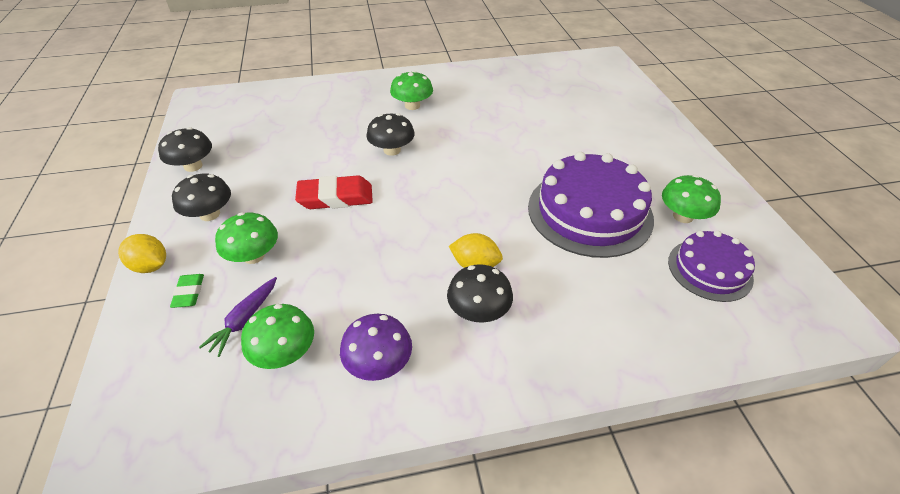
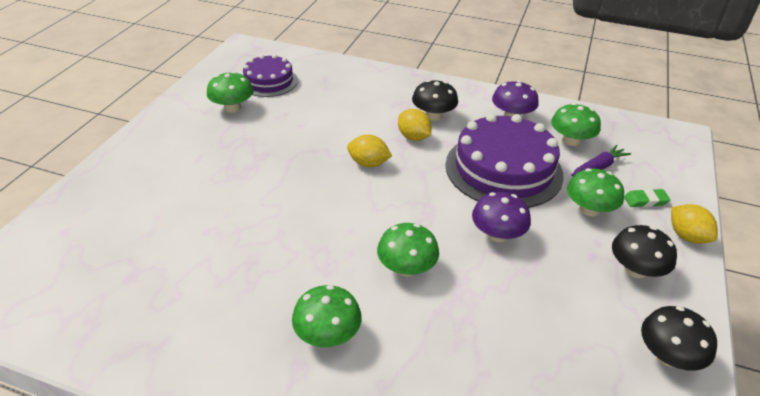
camera: 150 degrees left, 5 degrees down
(189, 293) = (645, 200): green eraser -> green eraser turned 60 degrees clockwise
(335, 197) = (497, 234): red eraser -> purple mushroom
(392, 150) = (406, 268): black mushroom -> green mushroom
(490, 214) = (368, 163): none -> yellow lemon
(589, 212) = (291, 135): purple cake -> purple cake (503, 169)

